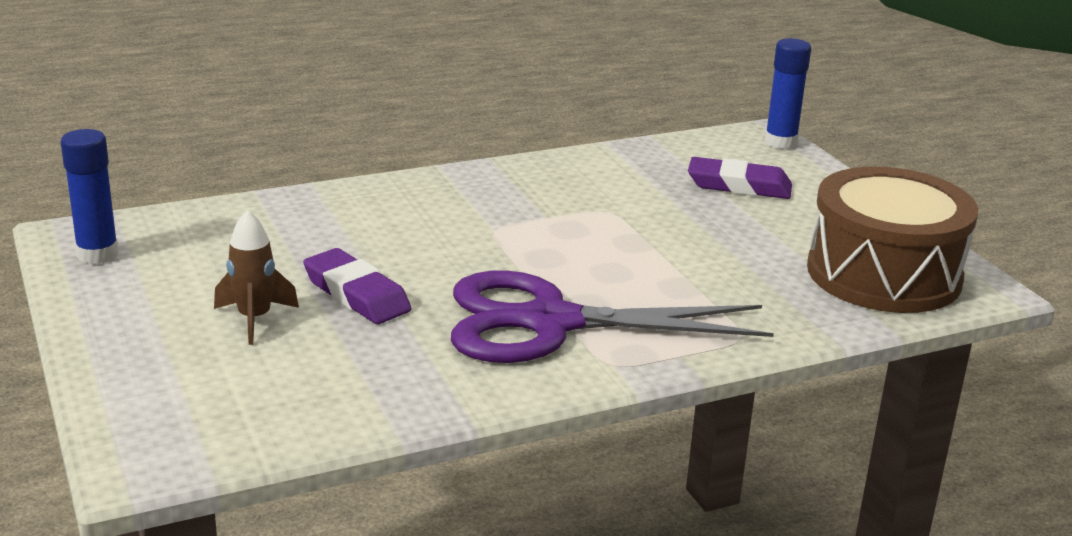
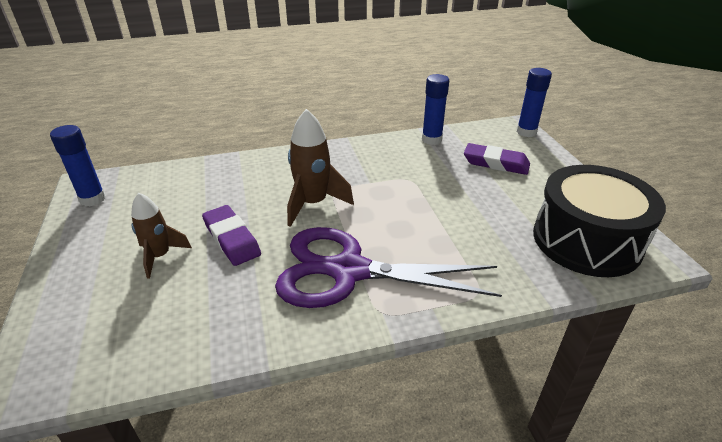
camera: 10 degrees right, 10 degrees up
(466, 247) = (313, 204): none -> brown rocket
(630, 157) = (431, 139): none -> blue glue stick
(883, 274) = (586, 240): brown drum -> black drum

